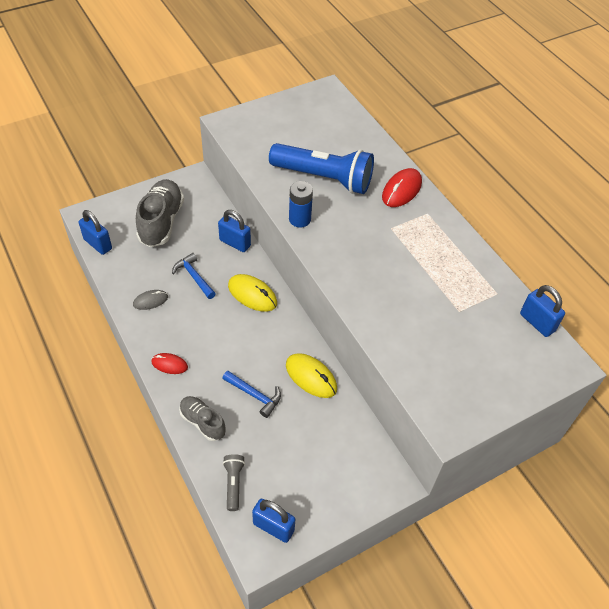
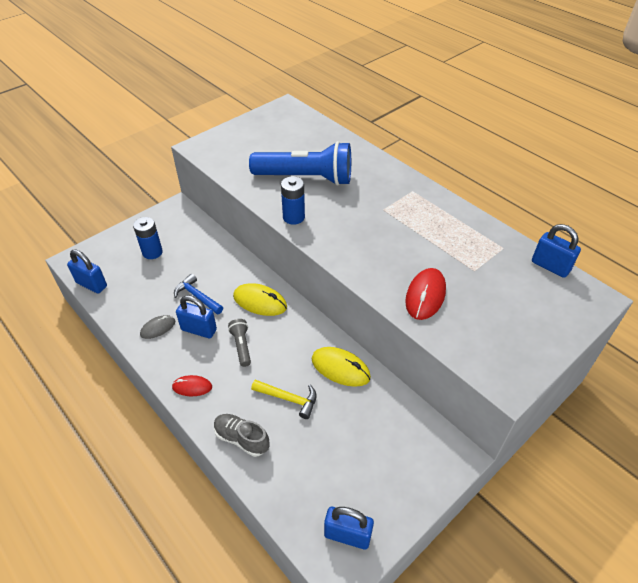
camera: 10 degrees left, 5 degrees down
(161, 222) = (152, 252): grey shoe -> blue battery
(233, 483) = (291, 497): grey flashlight -> grey flashlight (241, 346)
(235, 243) = (230, 258): blue padlock -> blue padlock (199, 330)
(255, 395) = (289, 399): blue hammer -> yellow hammer
(401, 190) = (381, 175): red mouse -> red mouse (425, 296)

